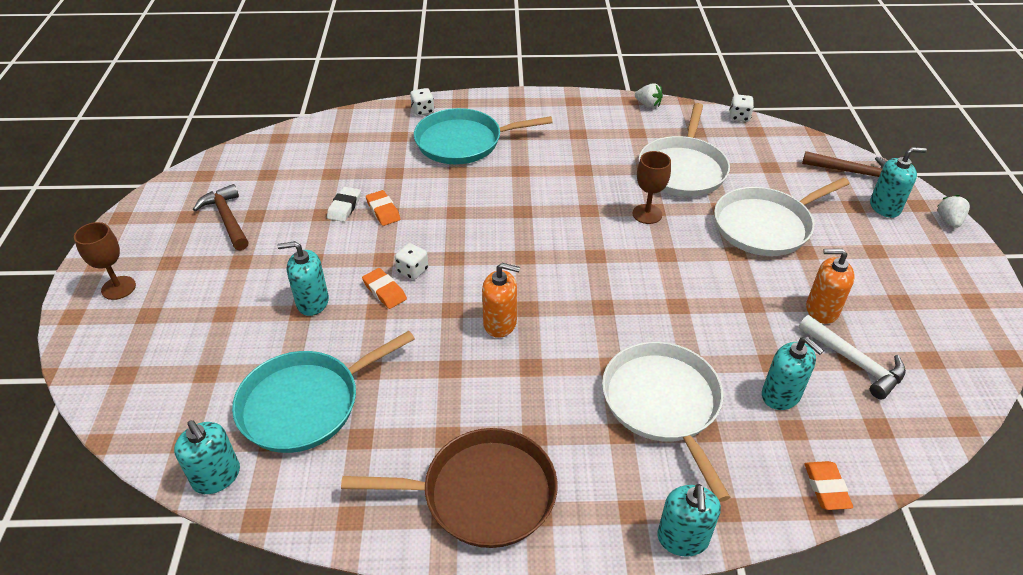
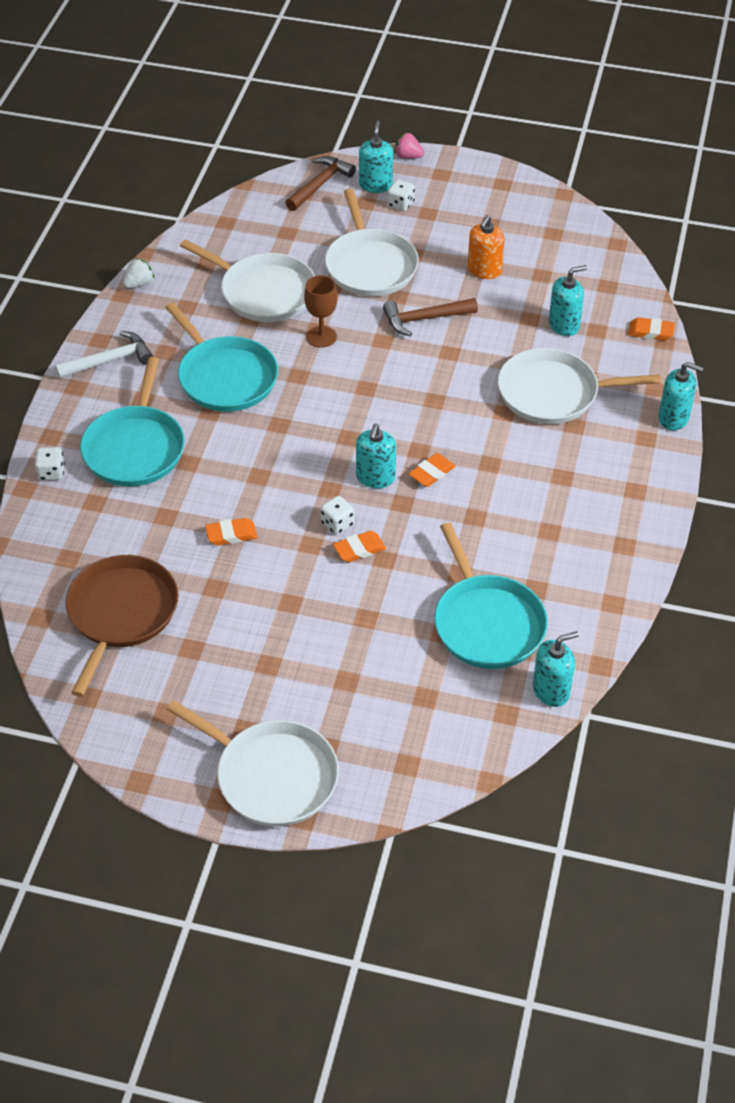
camera: 75 degrees left, 5 degrees up
(118, 288) = (271, 776): brown goblet -> white pan
(227, 219) = (187, 674): brown hammer -> brown hammer (424, 319)
(312, 302) = (355, 607): turquoise soap dispenser -> turquoise soap dispenser (375, 477)
(344, 207) = (210, 567): white eraser -> none
(482, 493) = (610, 519): brown pan -> brown pan (121, 614)
(500, 323) = (431, 473): orange soap dispenser -> orange eraser
(565, 170) = (225, 377): none -> turquoise pan
(739, 117) = (196, 225): white dice -> white dice (400, 204)
(855, 362) = (544, 273): white hammer -> white hammer (110, 360)
(949, 221) = (408, 156): white strawberry -> pink strawberry

